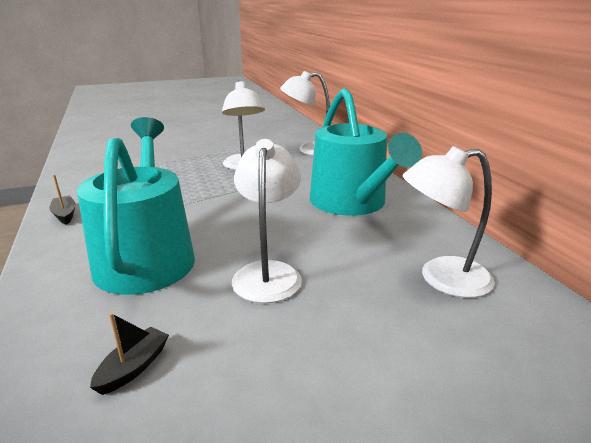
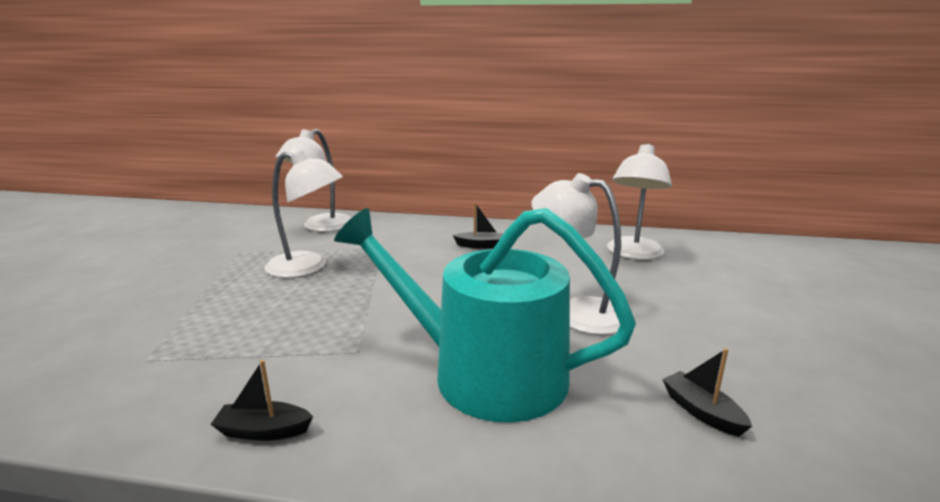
camera: 60 degrees left, 5 degrees down
(352, 203) = (480, 245): turquoise watering can -> black boat

